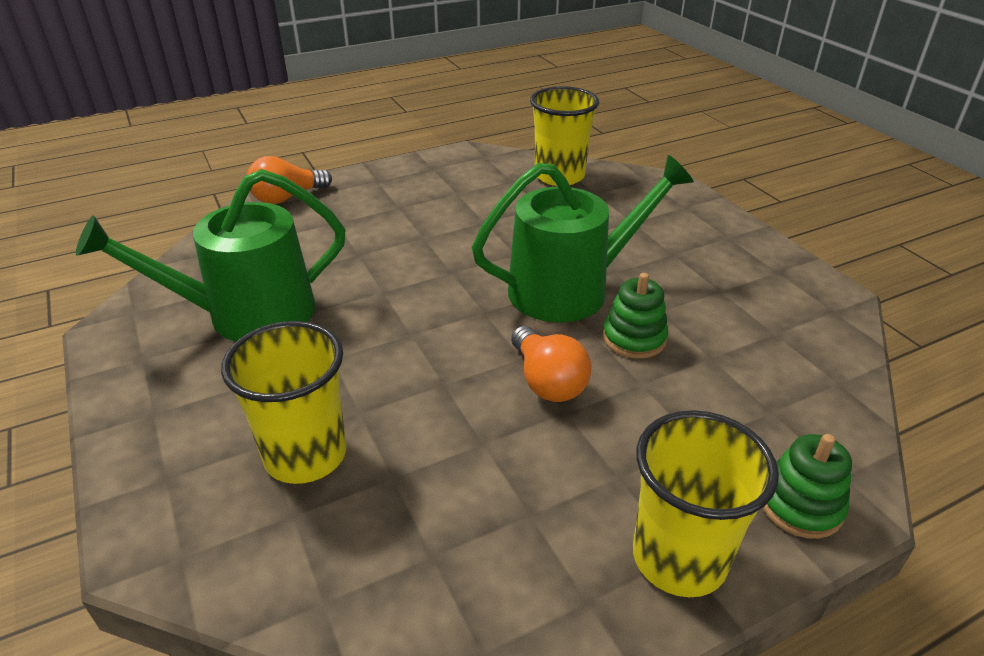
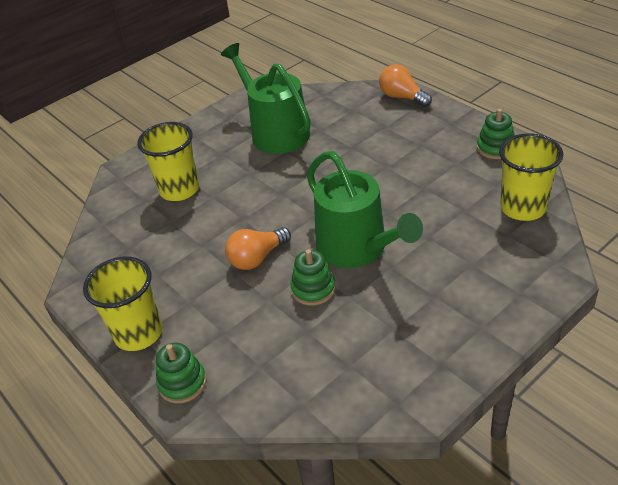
camera: 80 degrees right, 5 degrees up
(449, 167) = (495, 148): none -> green stacking toy

